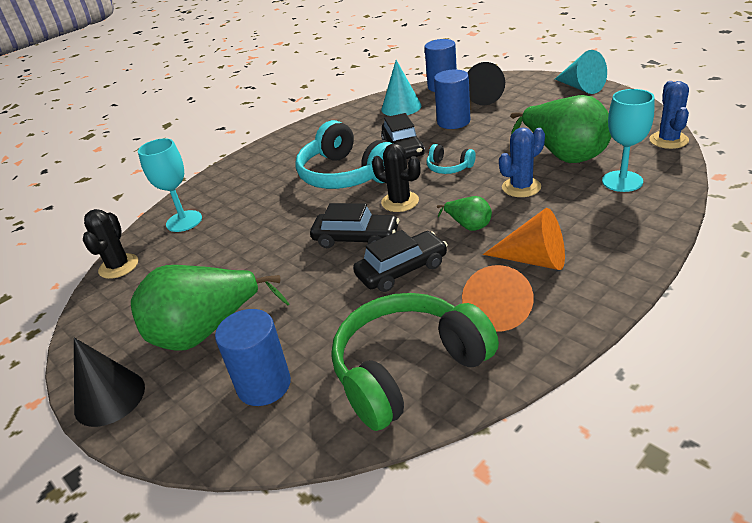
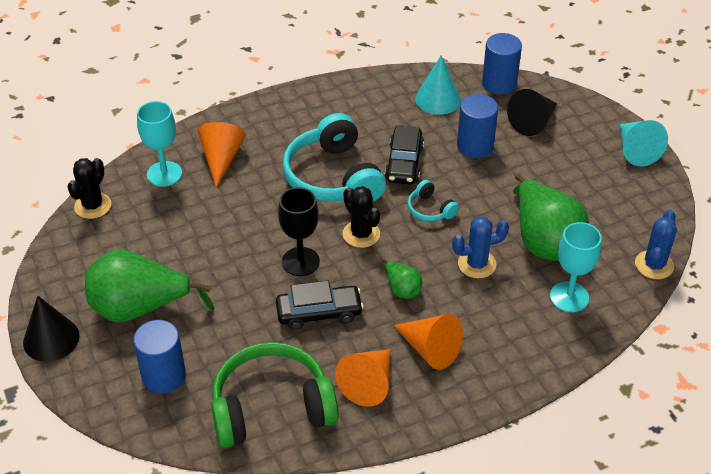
camera: 15 degrees right, 10 degrees up
(235, 195) = (221, 158): none -> orange cone
(356, 239) = (300, 261): black car -> black goblet

